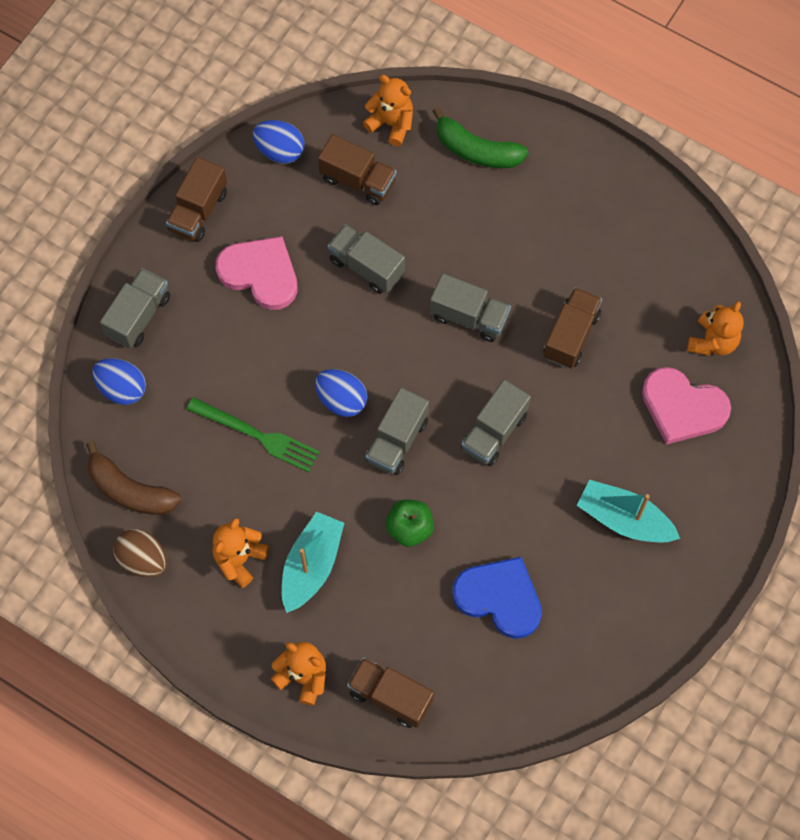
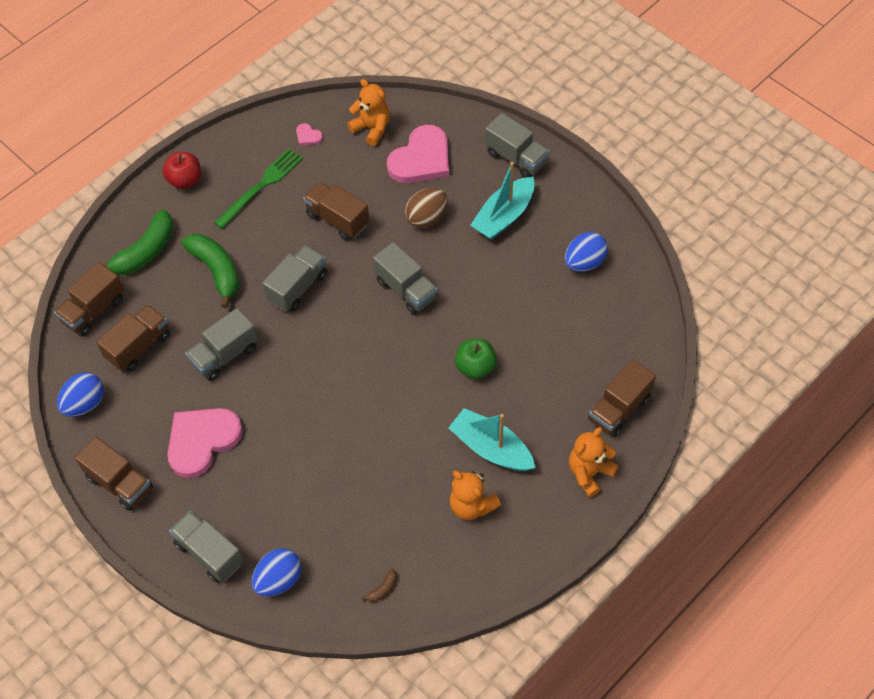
camera: 75 degrees left, 10 degrees down
(130, 490) = (382, 589): brown banana -> brown banana, size x0.41
(143, 559) = (453, 588): brown egg -> brown egg (426, 218)
(256, 435) = (358, 471): green fork -> green fork (261, 186)
(341, 400) = (344, 397): blue egg -> blue egg (584, 262)
(391, 124) = (93, 310): orange teddy bear -> brown truck
(397, 440) = (394, 362): grey truck -> grey truck (516, 158)
(470, 228) = (216, 271): none -> green banana
(499, 598) = (550, 314): blue heart -> none
(582, 162) = (185, 180): none -> red apple
(681, 274) = (308, 136): none -> pink heart

